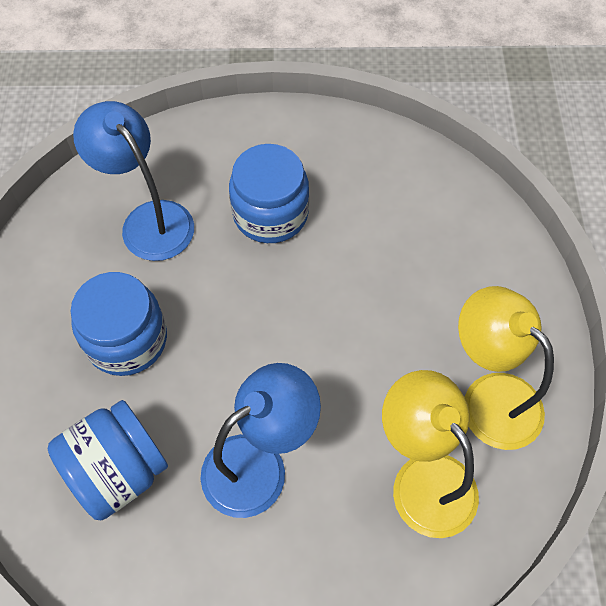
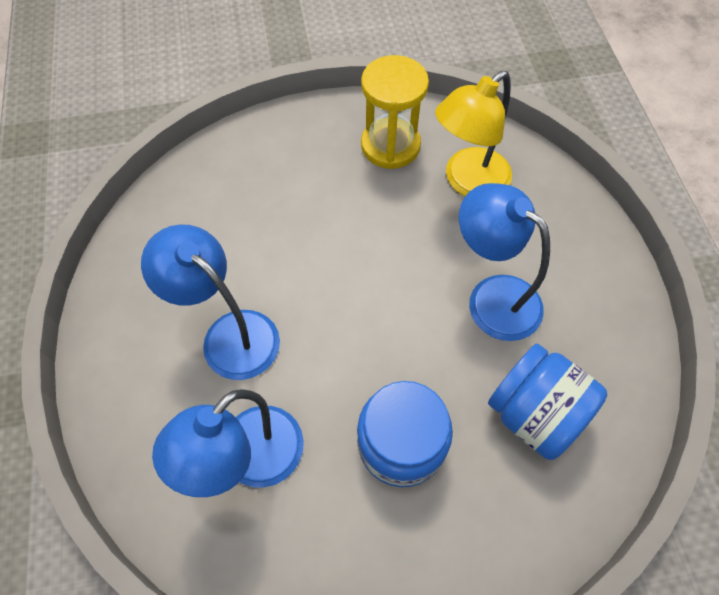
camera: 100 degrees left, 0 degrees up
(270, 214) = (229, 334): blue jar -> blue lamp
(489, 397) = (390, 146): yellow lamp -> yellow hourglass

